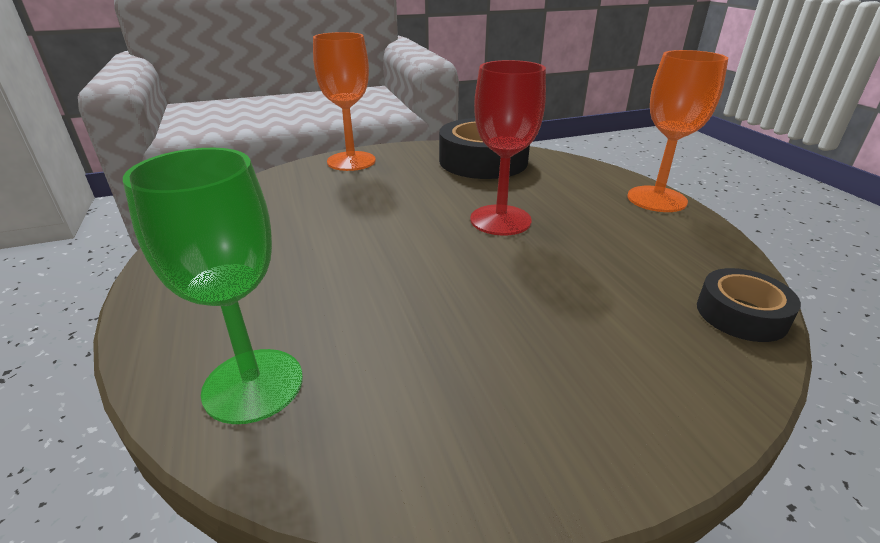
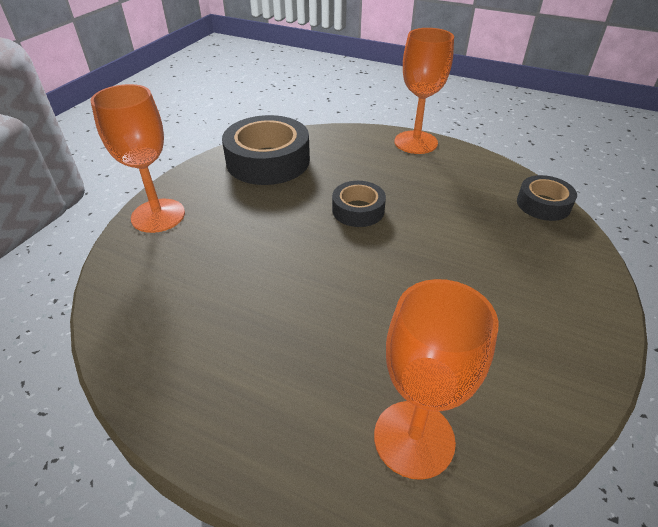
camera: 45 degrees left, 10 degrees up
(253, 385) = (414, 438): green goblet -> orange goblet
(500, 220) = (358, 210): red goblet -> black tape

